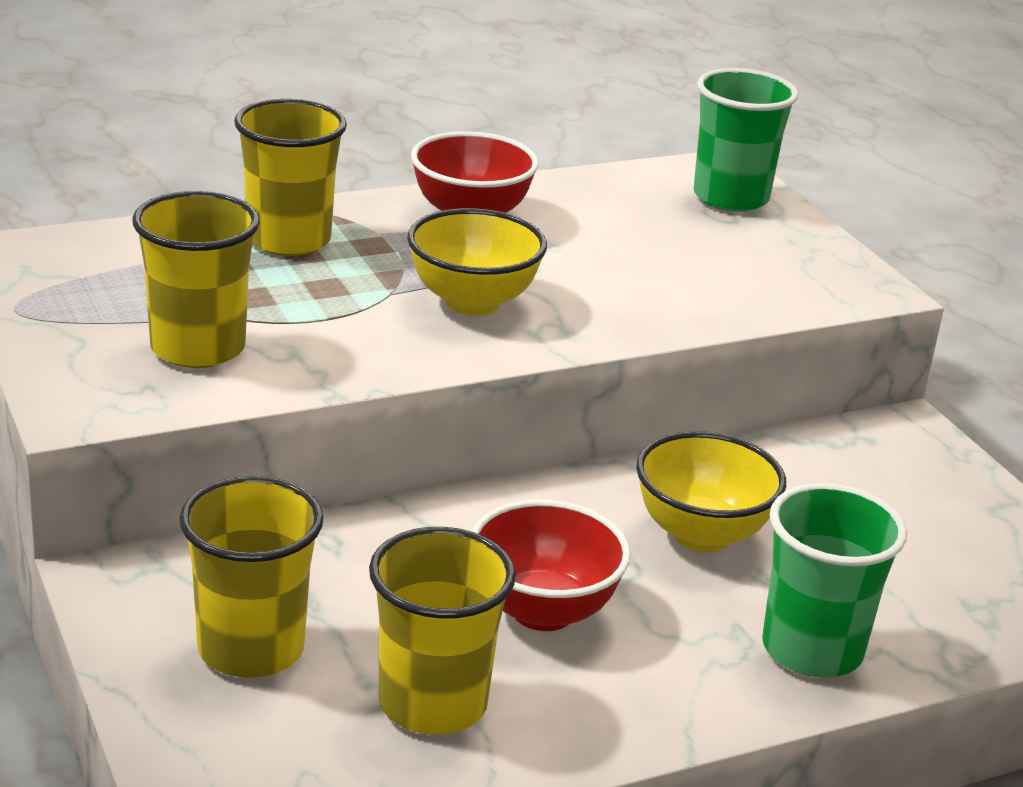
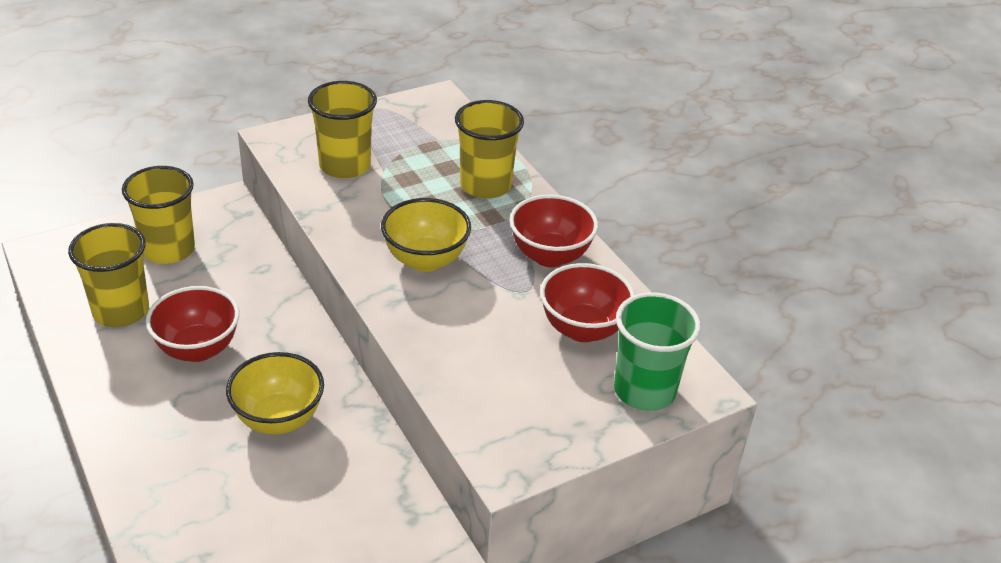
camera: 85 degrees right, 10 degrees up
(623, 216) = (582, 329): none -> red bowl
(812, 649) = (157, 466): green cup -> none

